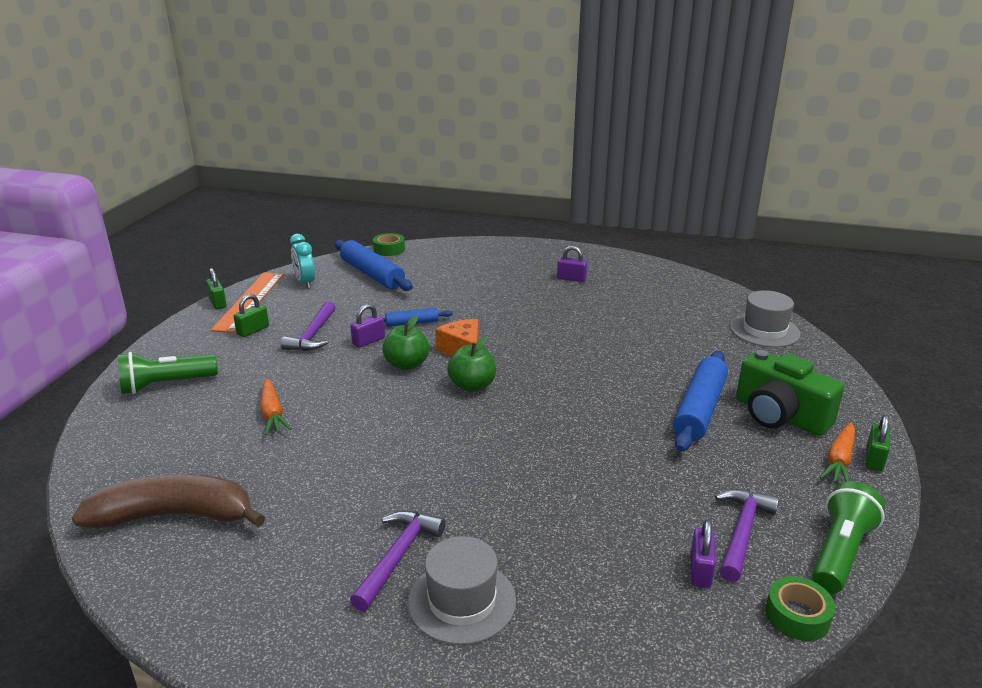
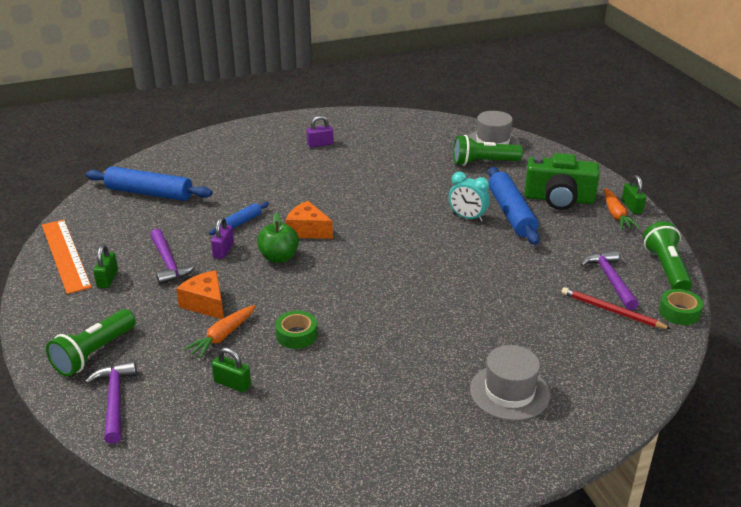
camera: 35 degrees left, 5 degrees up
(175, 516) = (251, 439): brown banana -> none
(218, 303) = (35, 268): green padlock -> green padlock (232, 383)
(272, 414) = (222, 336): orange carrot -> orange carrot turned 90 degrees clockwise
(296, 380) = (206, 304): none -> orange cheese
(305, 283) = (96, 221): turquoise clock -> turquoise clock (467, 217)
(389, 249) = (134, 165): green tape -> green tape (296, 335)
(397, 557) = (440, 387): purple hammer -> purple hammer (114, 400)
(472, 386) = (348, 254): green apple -> none
(700, 570) = (612, 311): purple padlock -> red pencil
(728, 347) = (483, 162): none -> green flashlight

